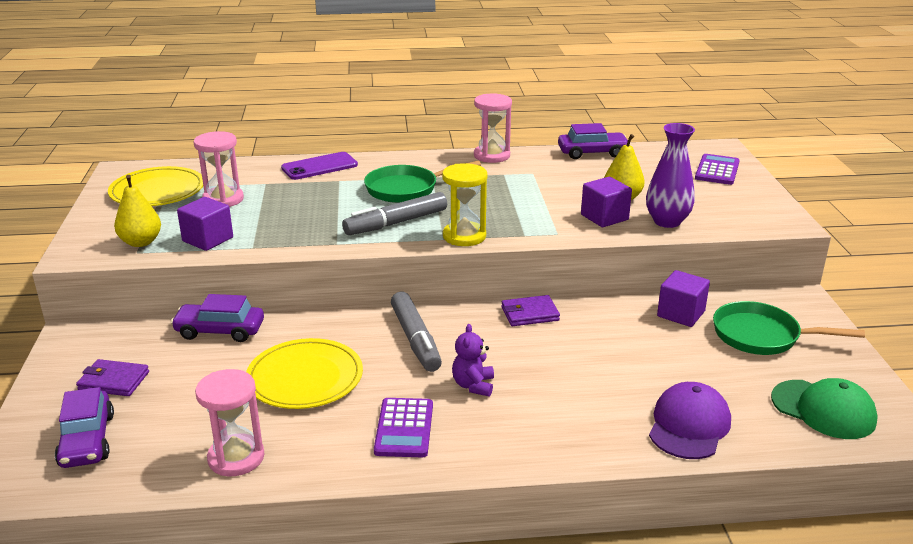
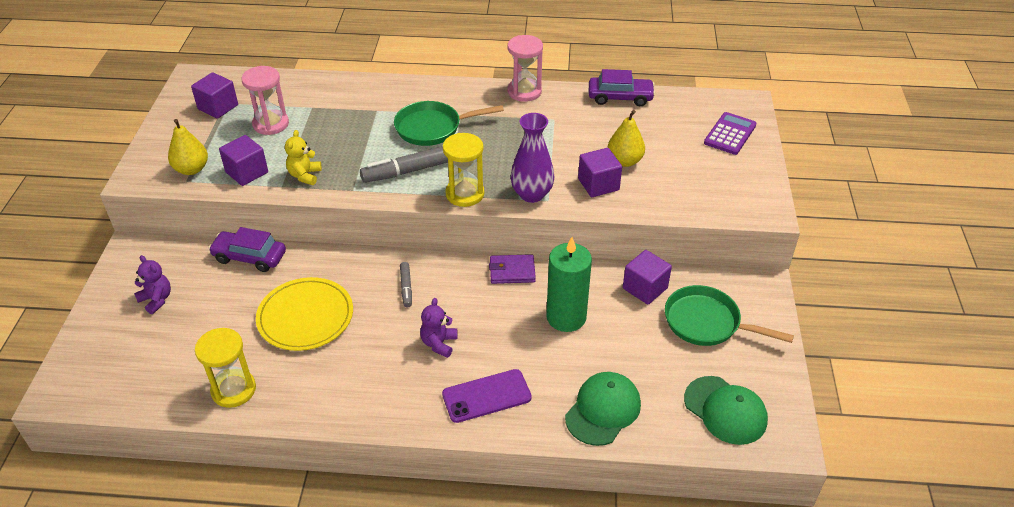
camera: 10 degrees right, 15 degrees up
(87, 440) = (127, 356): purple car -> none
(114, 381) = (156, 300): purple wallet -> purple teddy bear
(157, 191) = (218, 107): yellow plate -> purple cube
(236, 458) = (233, 390): pink hourglass -> yellow hourglass
(277, 236) = (305, 175): none -> yellow teddy bear
(319, 167) = (364, 90): purple phone -> purple phone (486, 396)
(404, 428) = (370, 380): purple calculator -> none
(415, 340) = (406, 288): grey marker -> grey marker, size x0.53
(607, 347) = (566, 317): none -> green candle
(667, 221) = (653, 196): purple vase -> purple vase (532, 194)
(689, 425) = (603, 410): purple cap -> green cap

